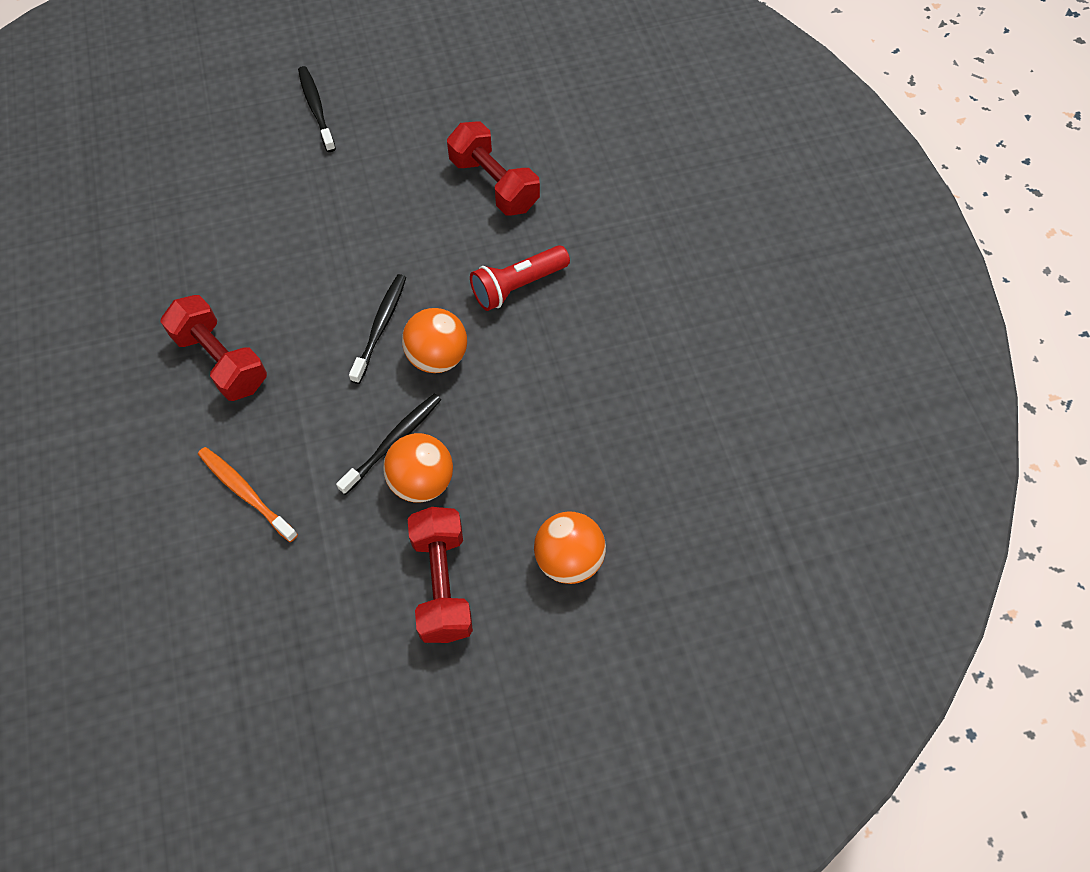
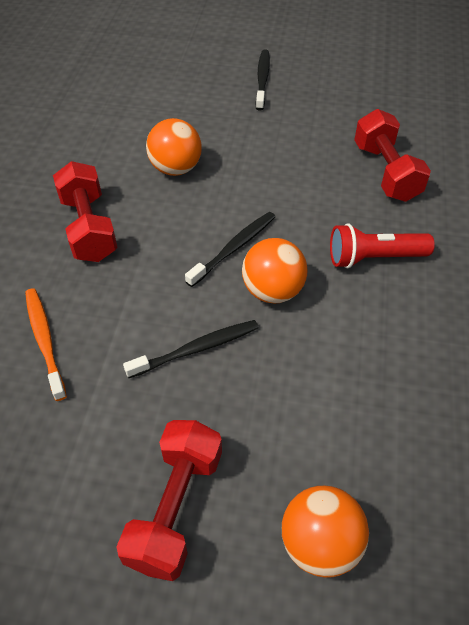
camera: 25 degrees right, 10 degrees down
(422, 481) = (205, 396): orange ball -> orange ball (176, 168)

